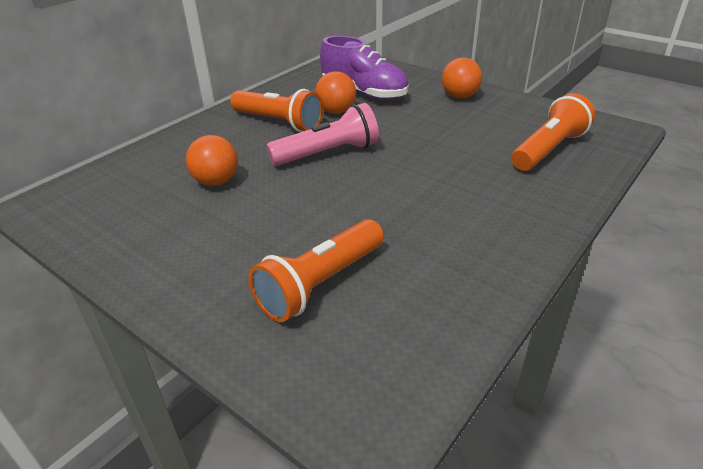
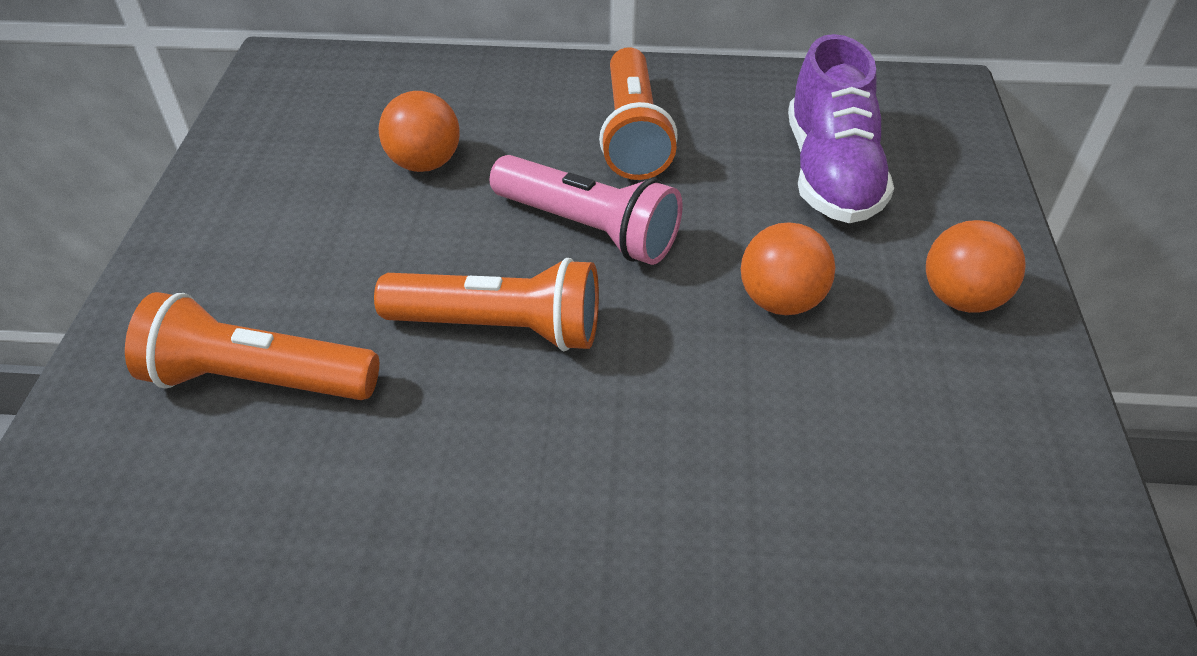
camera: 55 degrees right, 10 degrees up
(336, 112) = (729, 173): orange ball -> orange ball (780, 301)
(549, 149) = (876, 519): orange flashlight -> orange flashlight (500, 327)

